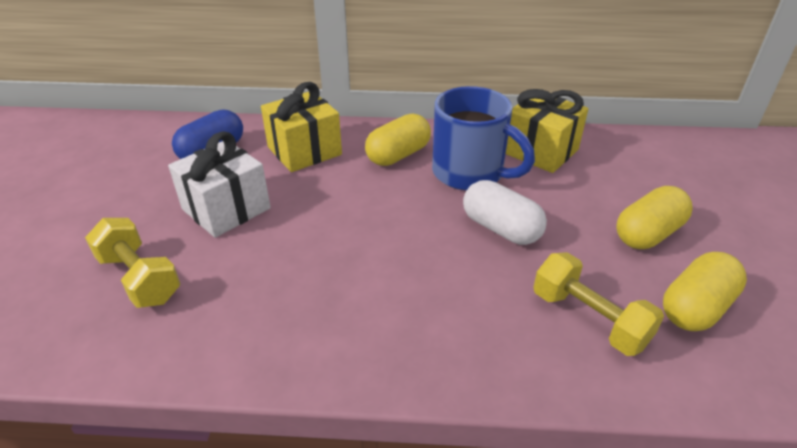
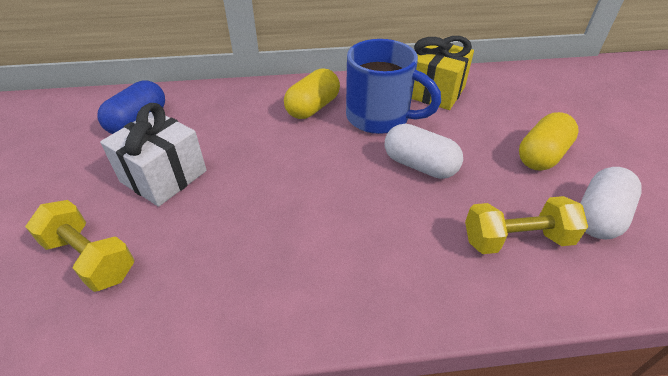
camera: 10 degrees left, 5 degrees up
(304, 151) = (226, 112): yellow gift -> none
(589, 319) = (516, 240): yellow dumbbell -> yellow dumbbell turned 45 degrees counterclockwise
(695, 307) = (599, 216): yellow capsule -> white capsule

